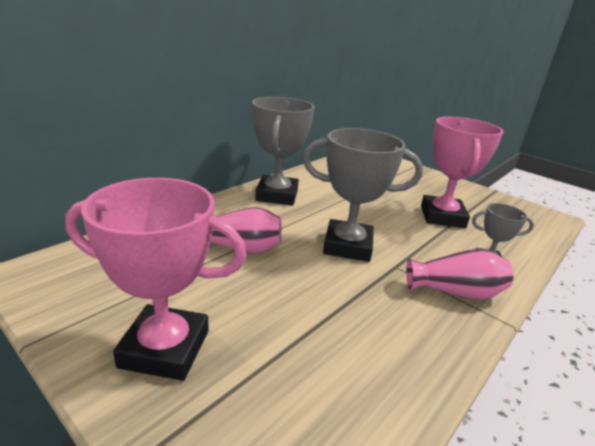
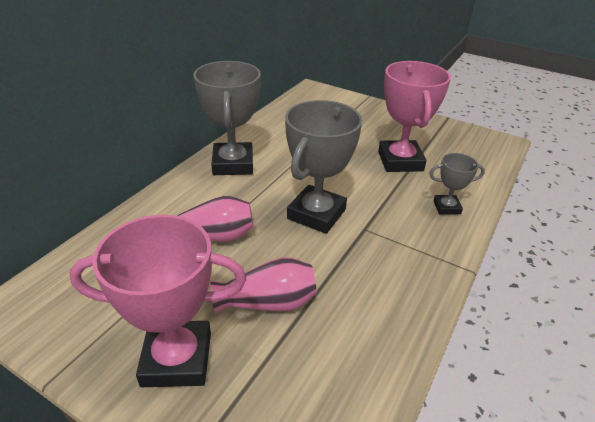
camera: 10 degrees left, 10 degrees up
(347, 246) = (316, 214): grey trophy -> grey trophy turned 60 degrees counterclockwise
(455, 291) = (421, 246): pink vase -> pink vase (268, 302)

